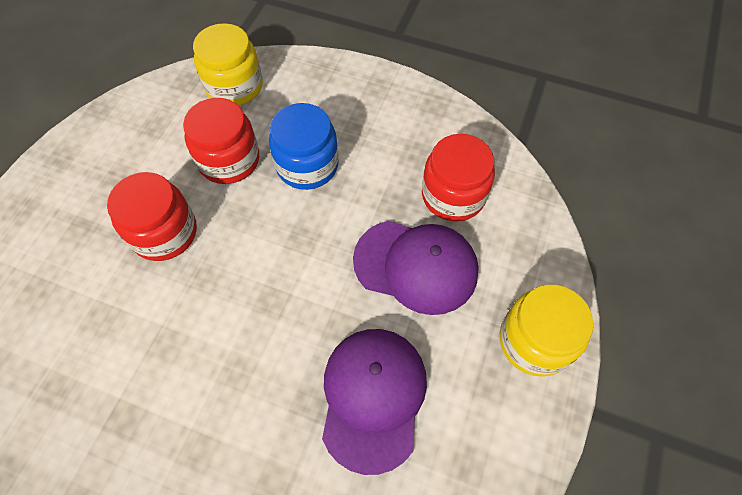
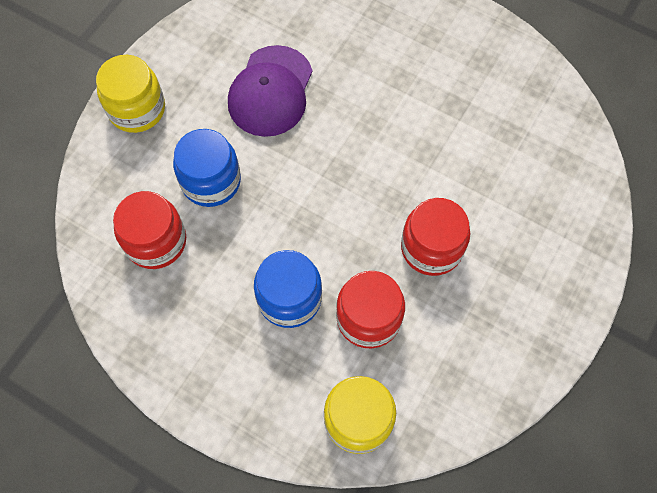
camera: 170 degrees left, 5 degrees up
(416, 266) = (211, 181): purple cap -> blue jar

